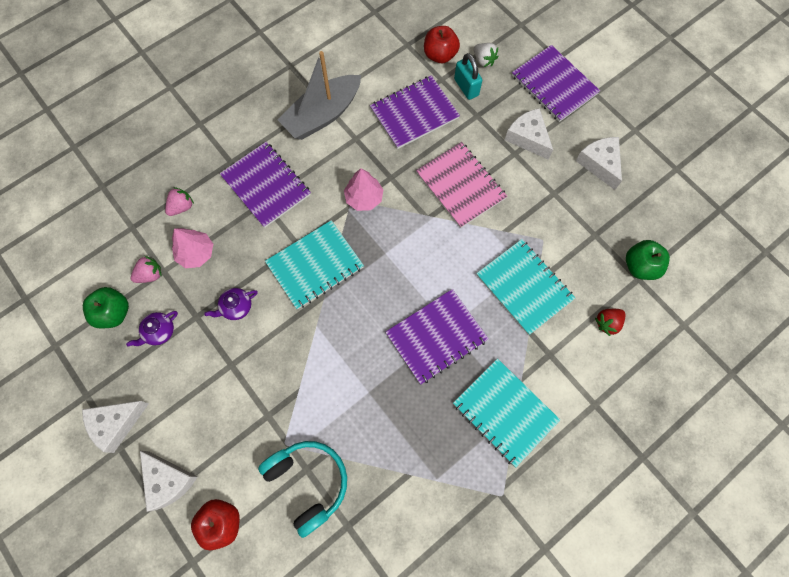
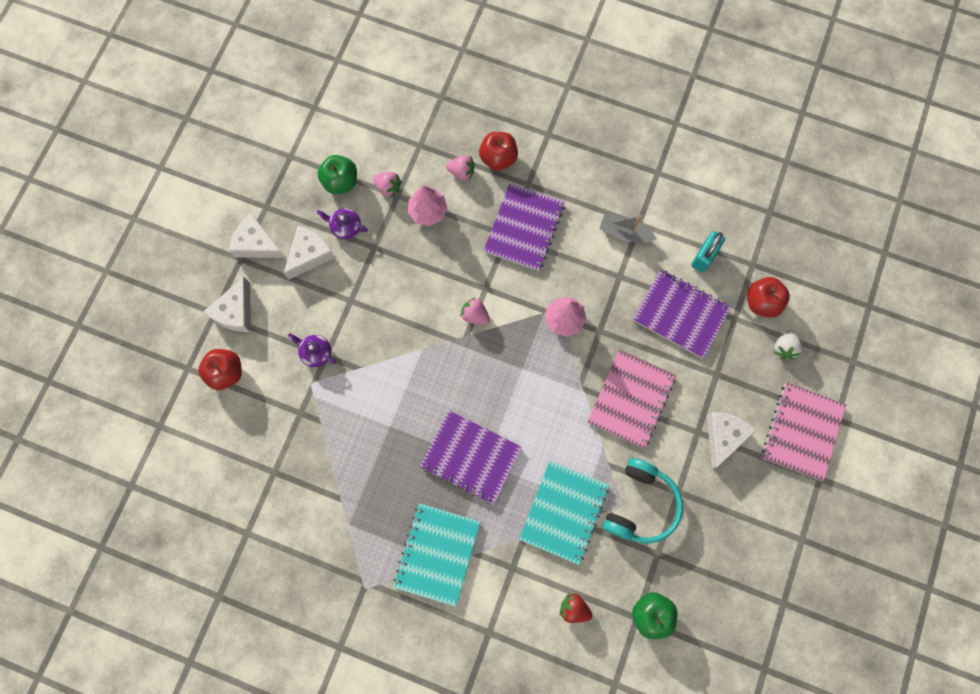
camera: 60 degrees right, 5 degrees up
(191, 172) = (498, 158): none -> red apple
(236, 307) = (400, 274): purple teapot -> purple teapot (316, 352)
(308, 482) = (291, 421): turquoise headphones -> turquoise headphones (640, 504)
(315, 265) = (475, 315): turquoise notebook -> pink strawberry
(322, 115) = (624, 233): grey boat -> grey boat, size x0.56
(466, 87) = (741, 347): turquoise padlock -> turquoise padlock (704, 257)
(554, 85) = (801, 431): purple notebook -> pink notebook
(599, 164) = (739, 521): white cheese -> white cheese (310, 255)

